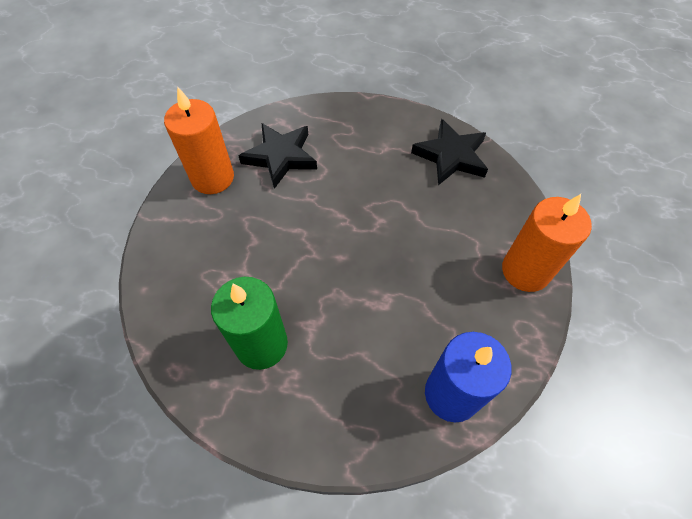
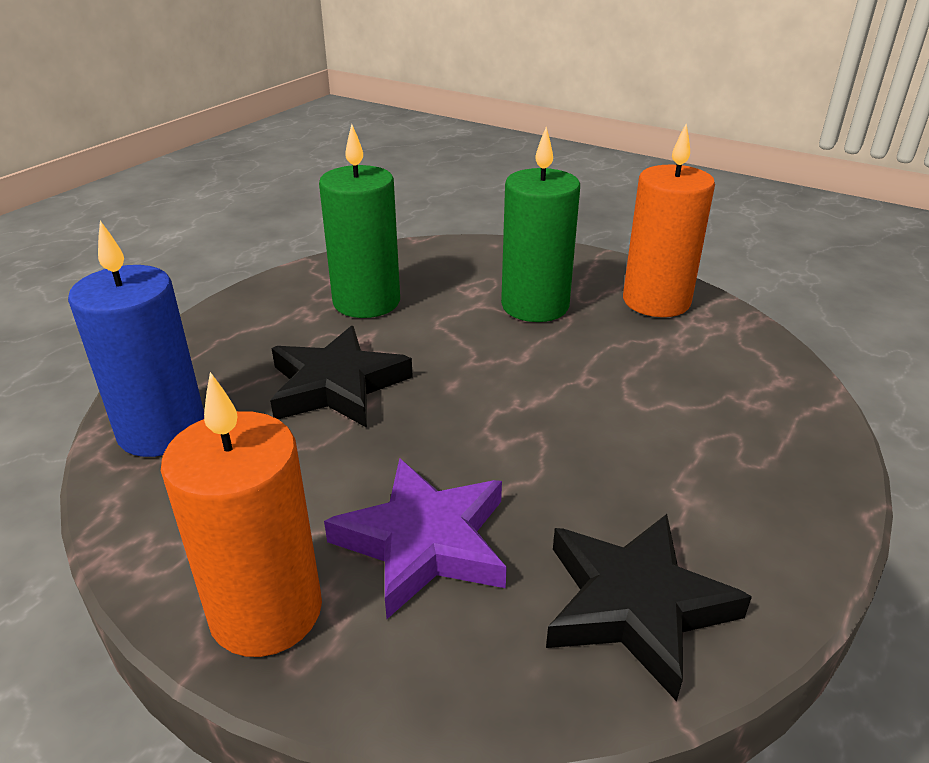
camera: 110 degrees right, 25 degrees down
(236, 238) = (535, 306): none -> green candle
(280, 157) = (687, 364): black star -> black star (337, 385)
(459, 229) = (424, 542): none -> purple star

